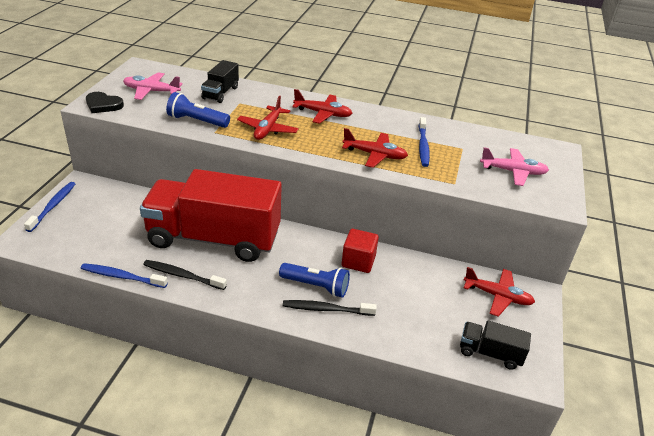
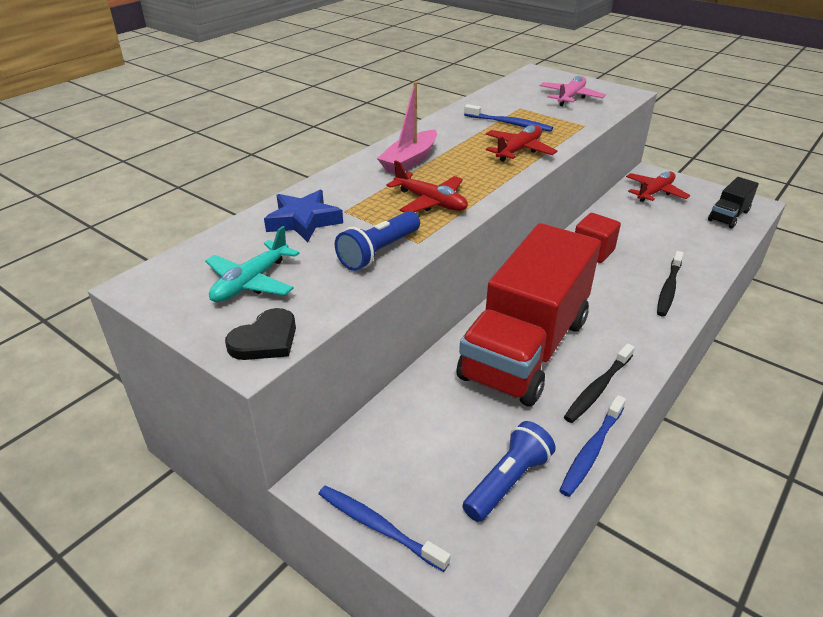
camera: 65 degrees left, 0 degrees up
(151, 91) = (251, 282): pink plane -> turquoise plane
(220, 93) = (303, 221): black truck -> blue star
(316, 286) = (630, 287): blue flashlight -> blue flashlight (508, 481)
(323, 114) = (409, 161): red plane -> pink boat

